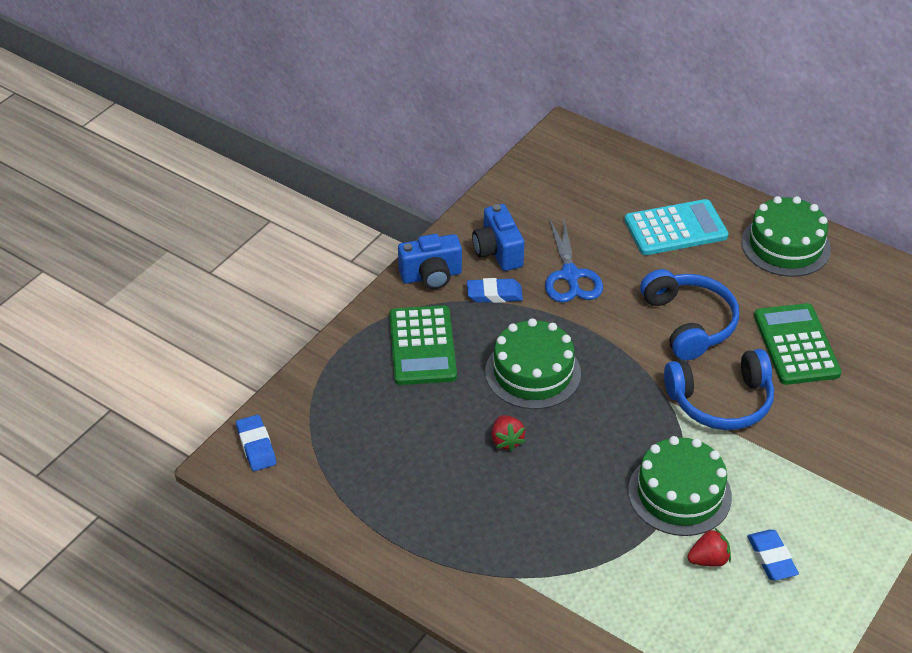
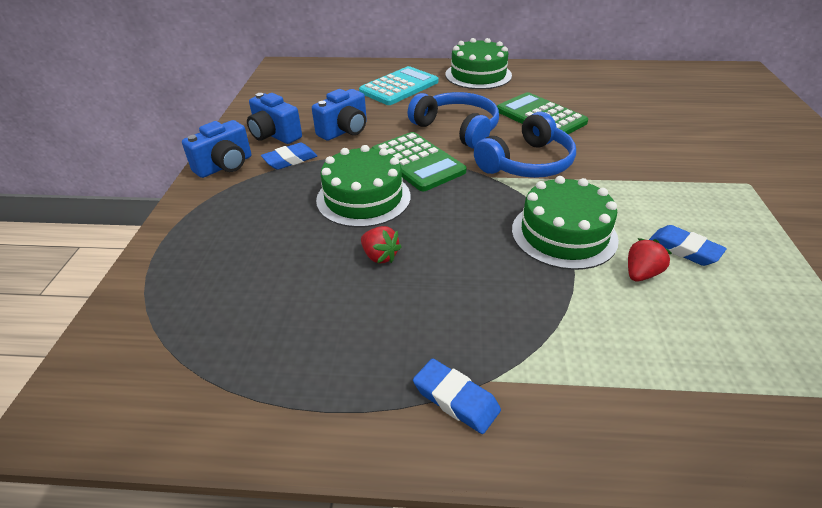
camera: 30 degrees left, 5 degrees down
(256, 446) = (88, 380): blue eraser -> blue eraser (456, 399)
(422, 346) = (246, 215): green calculator -> green calculator (417, 162)
(570, 275) = (344, 131): blue scissors -> blue camera

